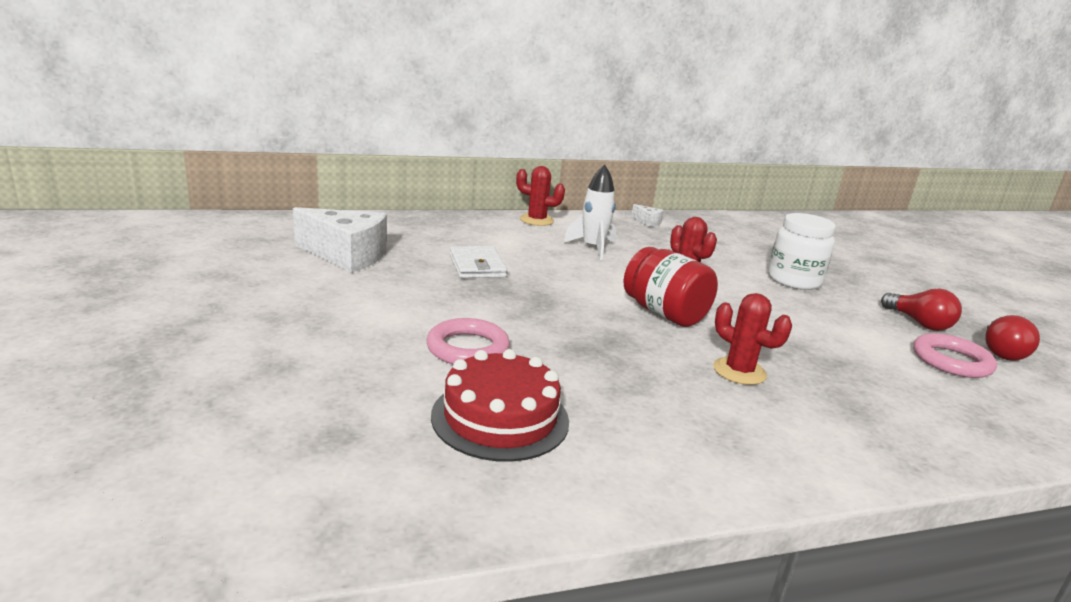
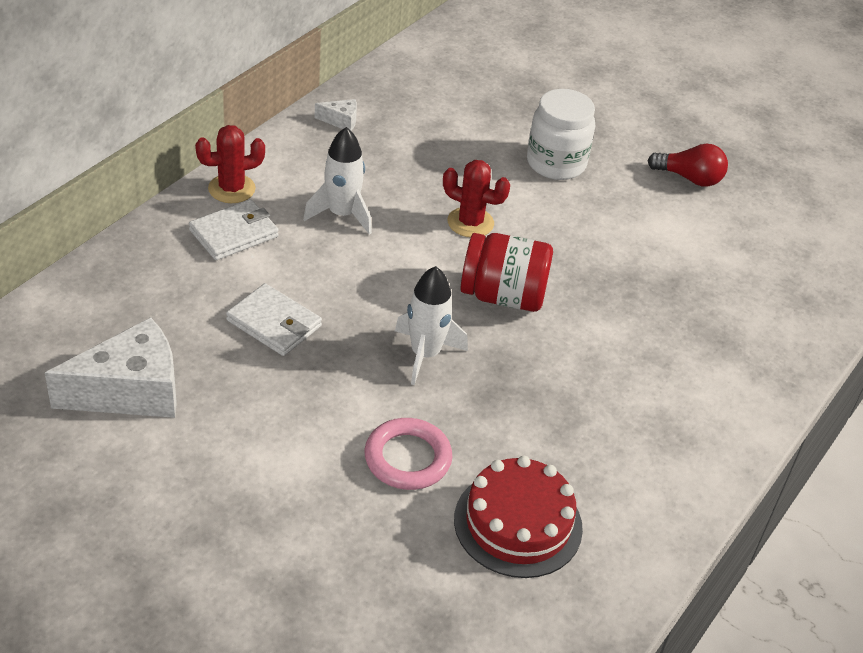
camera: 40 degrees left, 20 degrees up
(511, 232) = (234, 233): none -> white wallet
(560, 313) = (425, 354): none -> white rocket
(739, 371) = (619, 345): red cactus -> none
(951, 361) = (741, 226): pink ring -> none
(1001, 352) = (764, 188): red light bulb -> none

